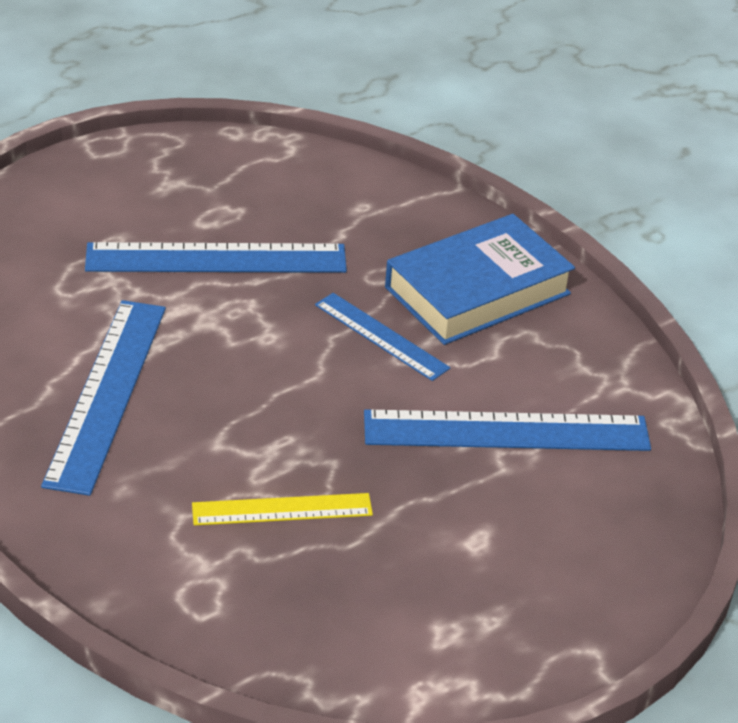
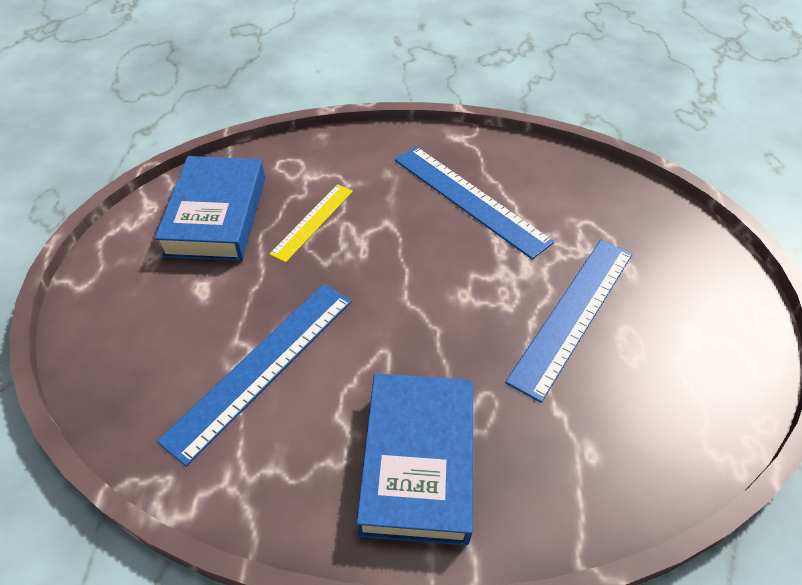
camera: 130 degrees right, 10 degrees up
(365, 608) = (216, 216): none -> blue book
(381, 336) = (415, 358): blue ruler -> none

